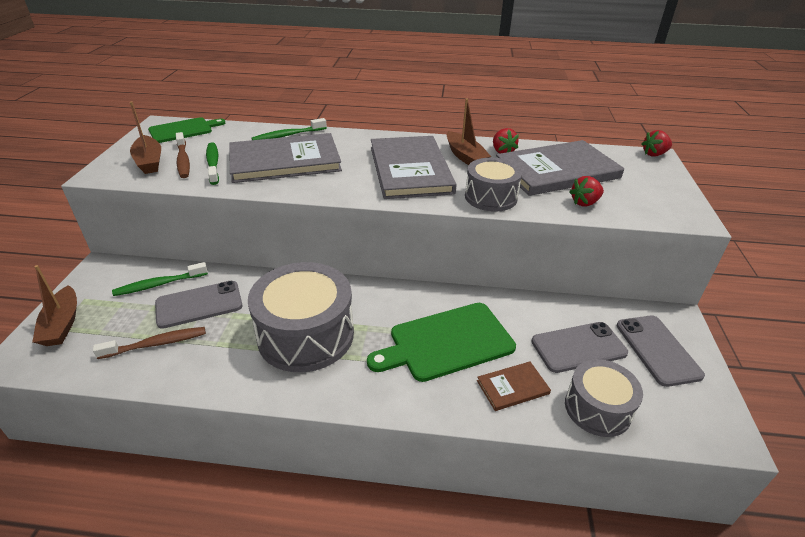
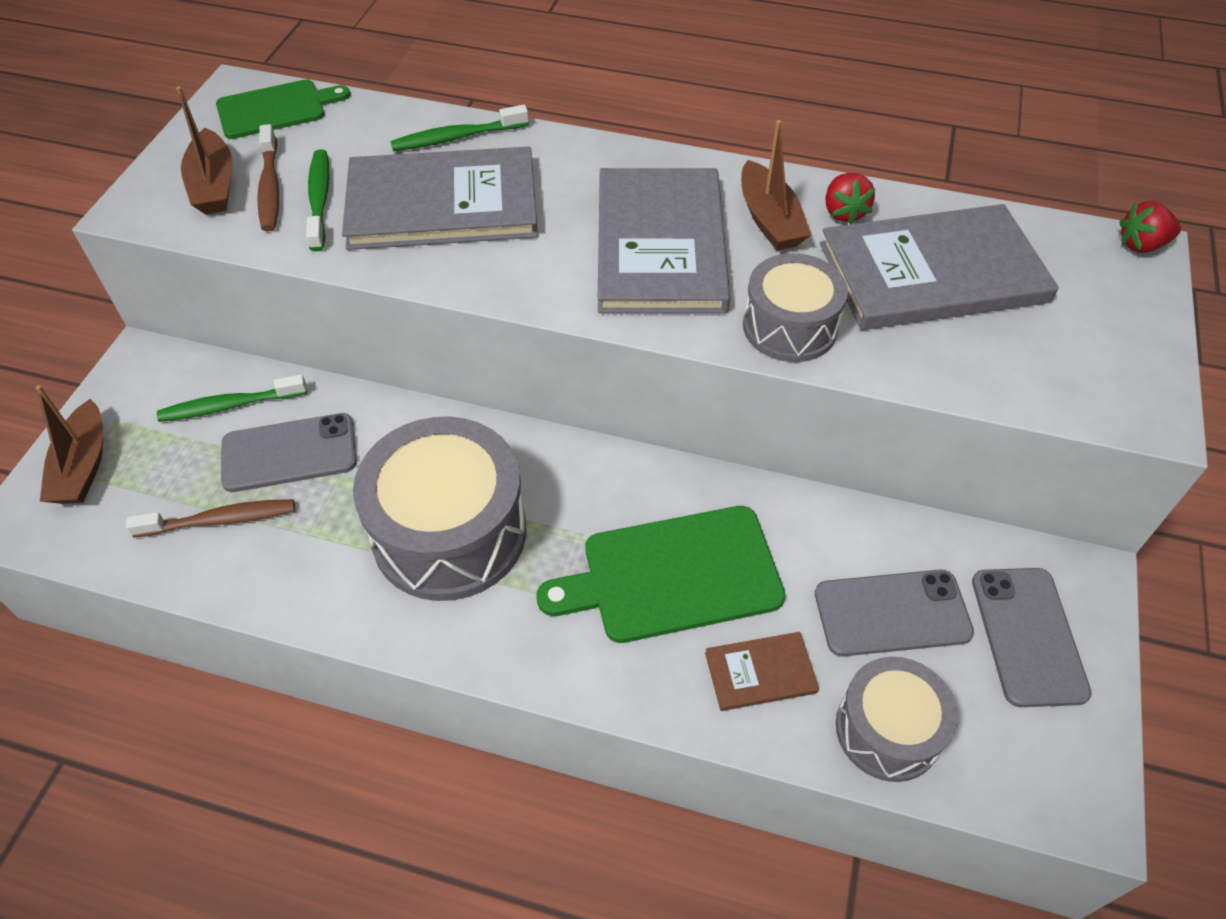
camera: 10 degrees right, 15 degrees up
(584, 203) = (959, 358): red strawberry -> none

